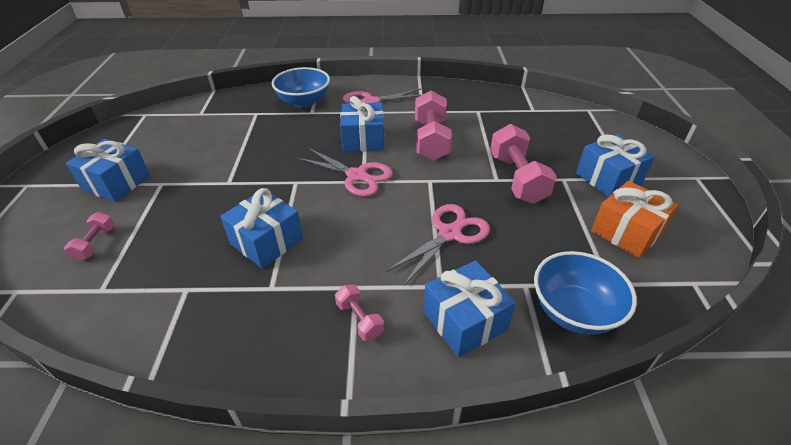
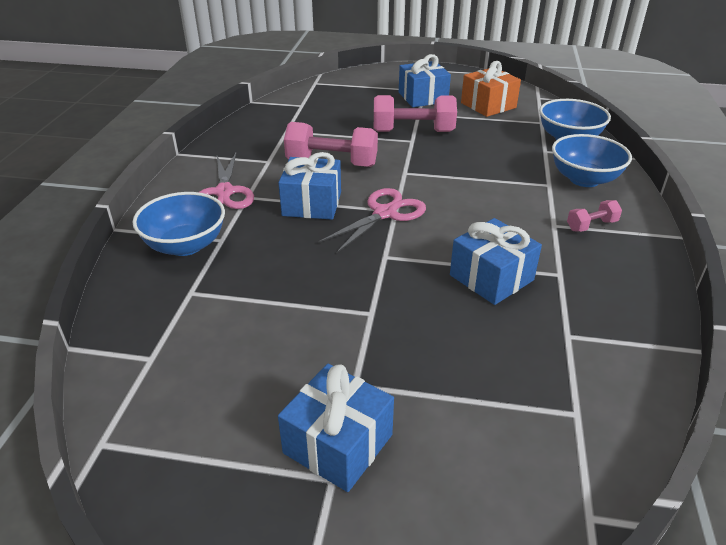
camera: 80 degrees left, 5 degrees down
(95, 244) = (490, 439): pink dumbbell -> none
(449, 234) = (486, 172): pink scissors -> none
(465, 320) = (584, 179): blue gift -> blue bowl

